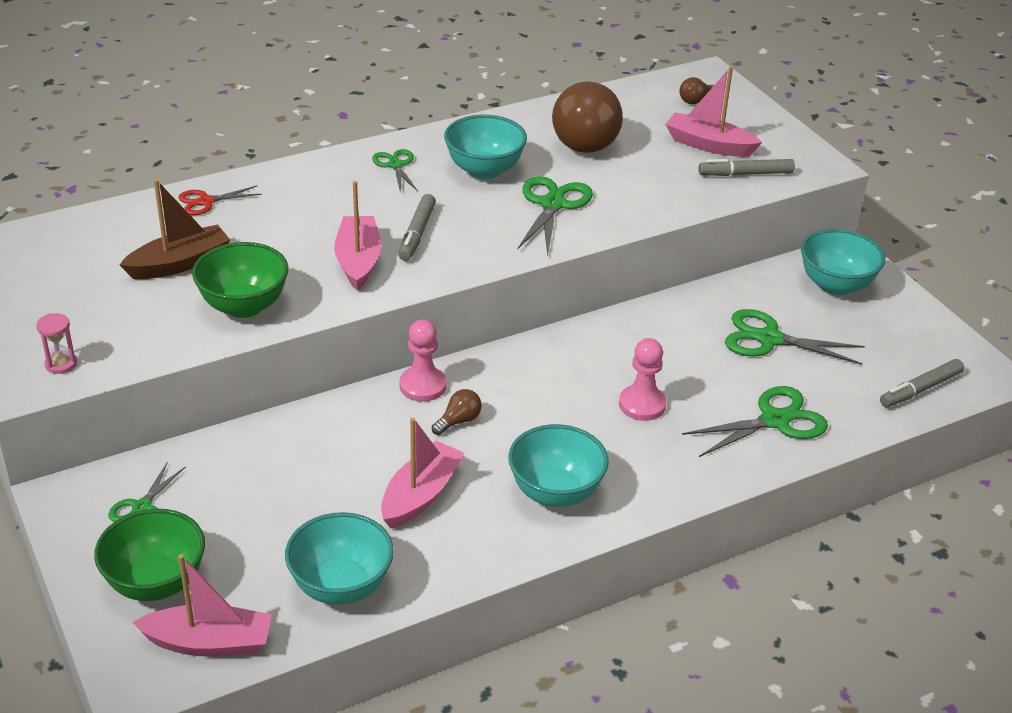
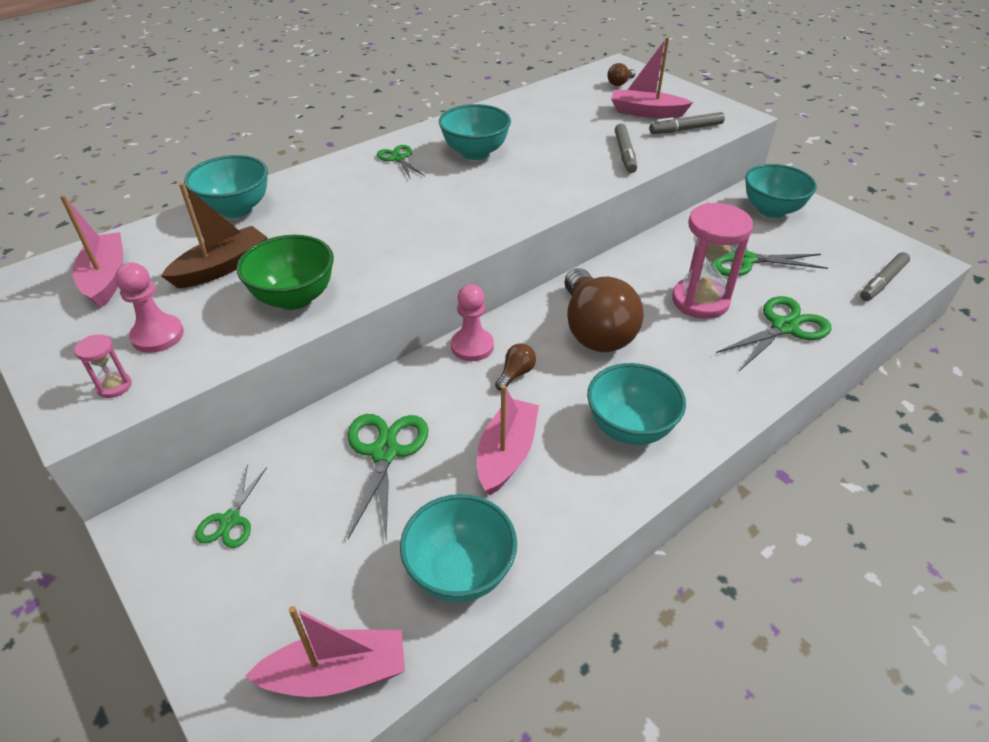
camera: 10 degrees left, 5 degrees up
(156, 583) = (262, 609): green bowl -> none
(206, 201) = (236, 209): red scissors -> turquoise bowl
(358, 261) = (391, 241): pink boat -> pink boat (106, 278)
(417, 233) = (436, 210): grey marker -> grey marker (625, 154)
(552, 204) = (543, 172): green scissors -> green scissors (385, 452)
(584, 138) = (546, 119): brown light bulb -> brown light bulb (595, 330)
(642, 405) = (668, 332): pink pawn -> pink pawn (157, 335)
(694, 377) = (700, 301): none -> pink hourglass

